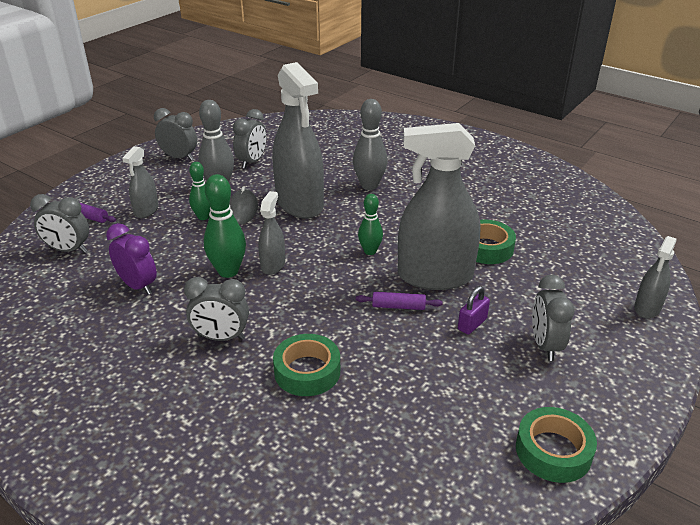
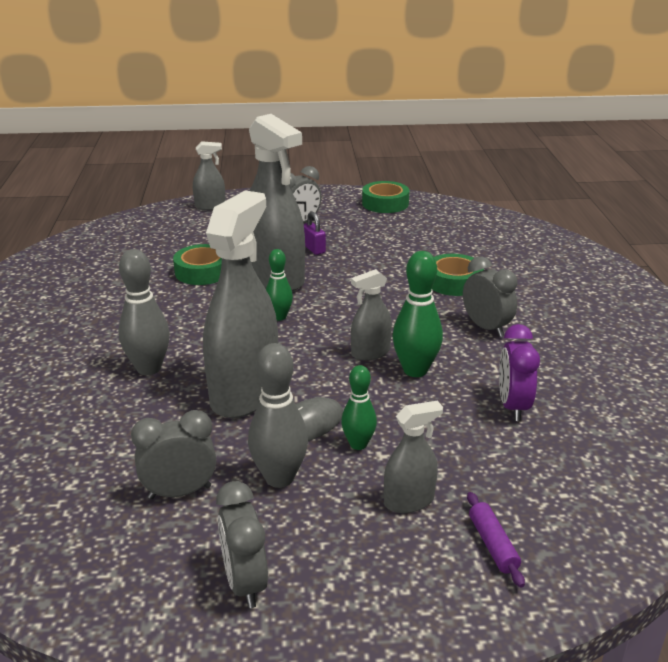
camera: 130 degrees left, 5 degrees down
(68, 250) = (556, 500): grey clock -> none
(398, 306) = (335, 278): purple rolling pin -> none
(472, 324) = (313, 249): purple padlock -> purple padlock turned 60 degrees clockwise

